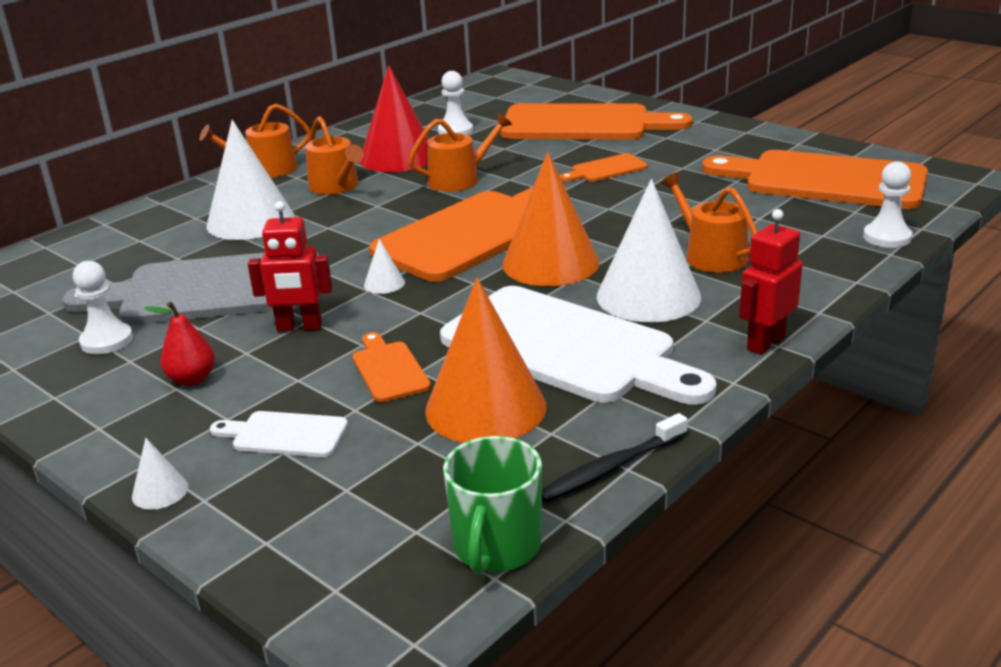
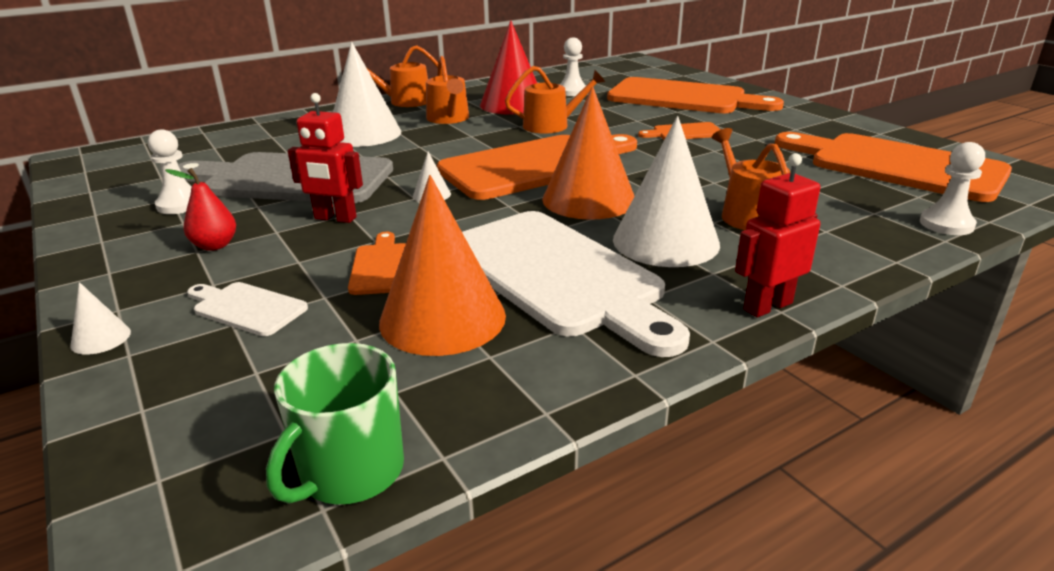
camera: 15 degrees right, 0 degrees up
(610, 468) = (527, 408): black toothbrush -> none

